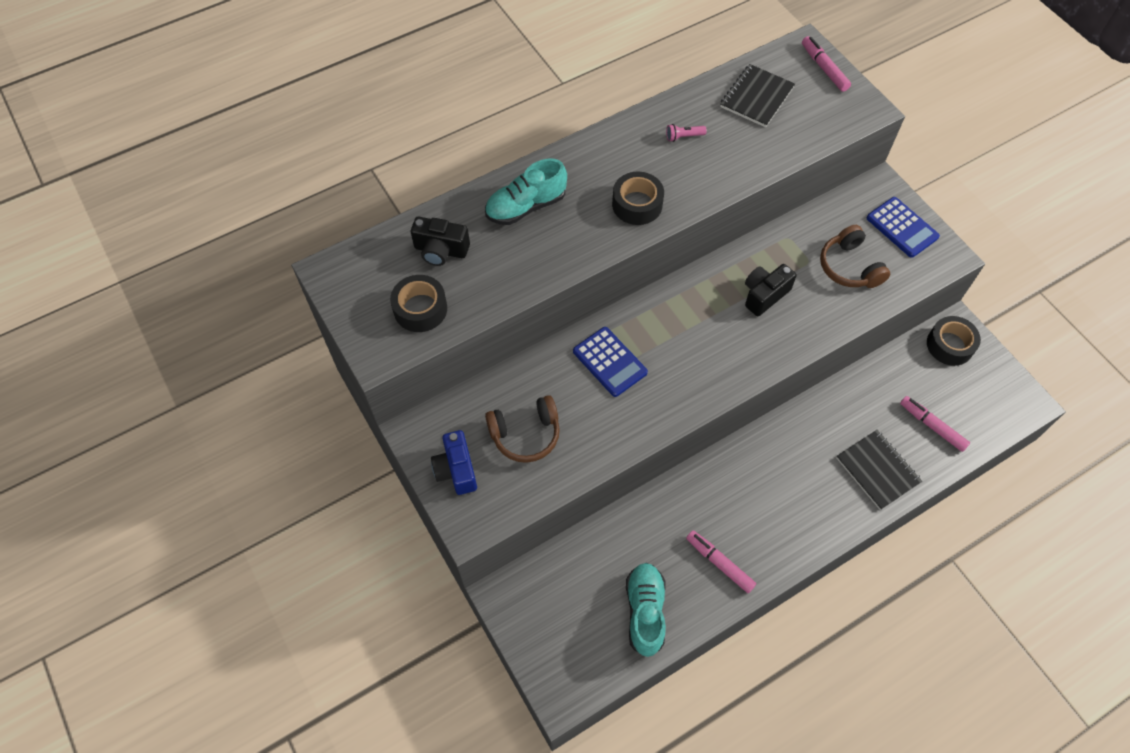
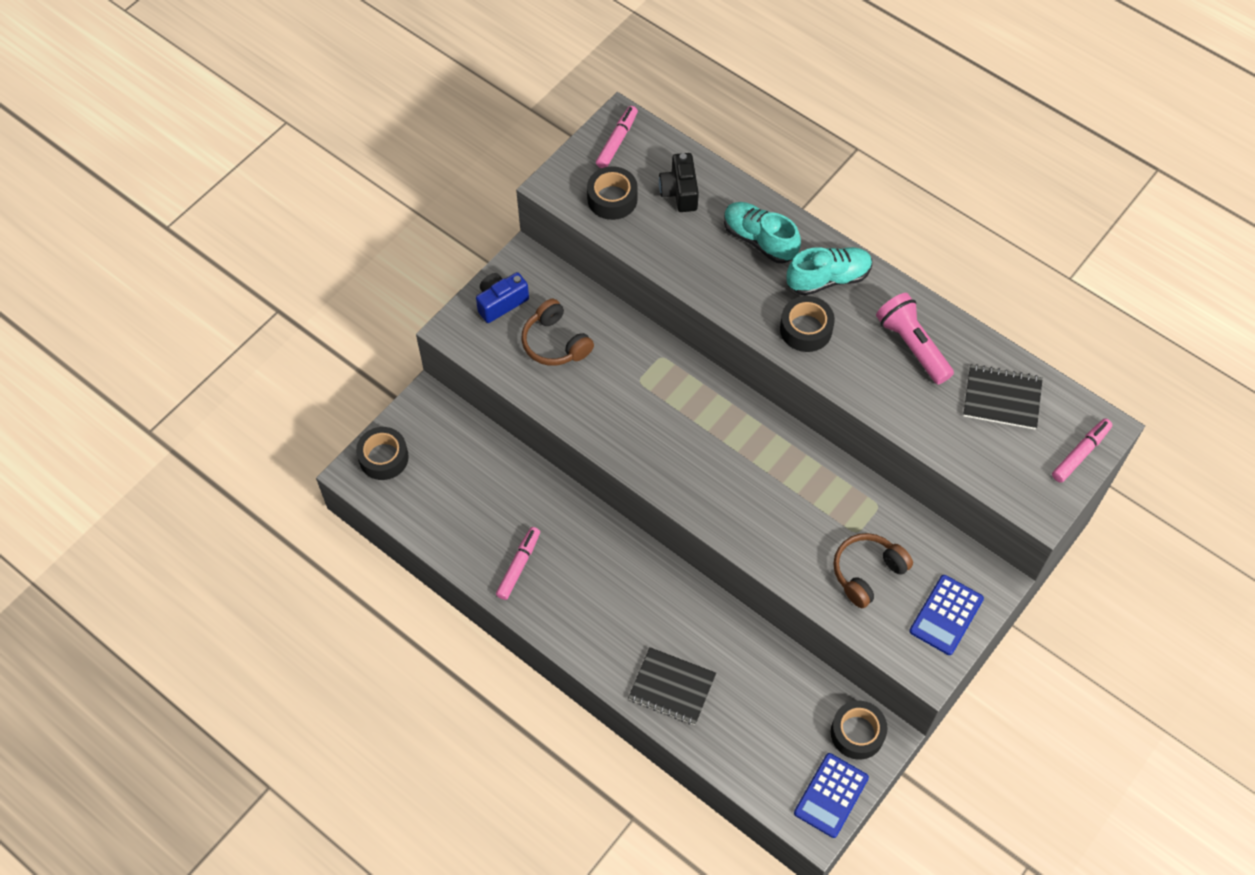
camera: 70 degrees right, 0 degrees up
(554, 660) = (383, 458): none -> black tape
(610, 362) = (657, 386): blue calculator -> blue calculator (831, 795)
(645, 612) = (450, 516): turquoise shoe -> turquoise shoe (828, 279)
(683, 137) = (912, 346): pink flashlight -> pink flashlight, size x2.23
(764, 295) = (794, 500): black camera -> none
(877, 470) = (672, 687): black notebook -> black notebook turned 75 degrees clockwise
(932, 426) = (746, 731): pink marker -> pink marker (617, 141)

